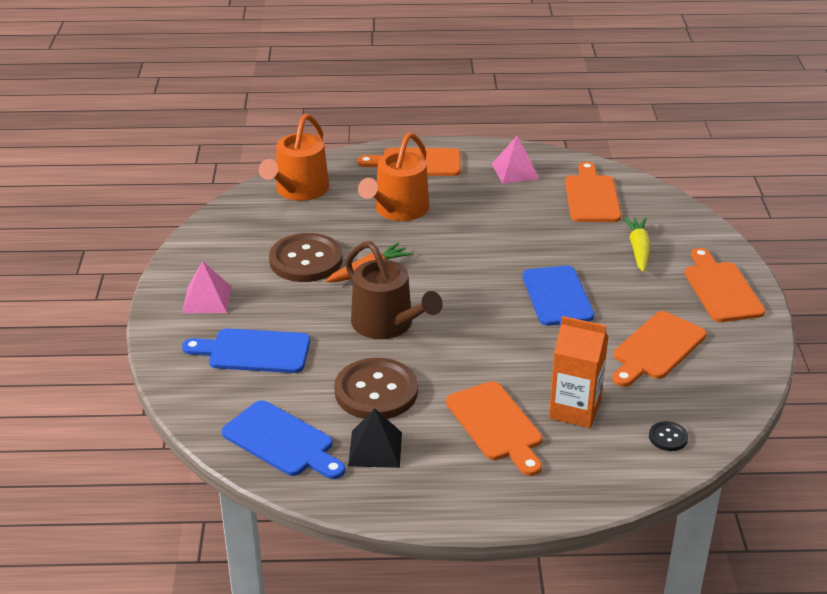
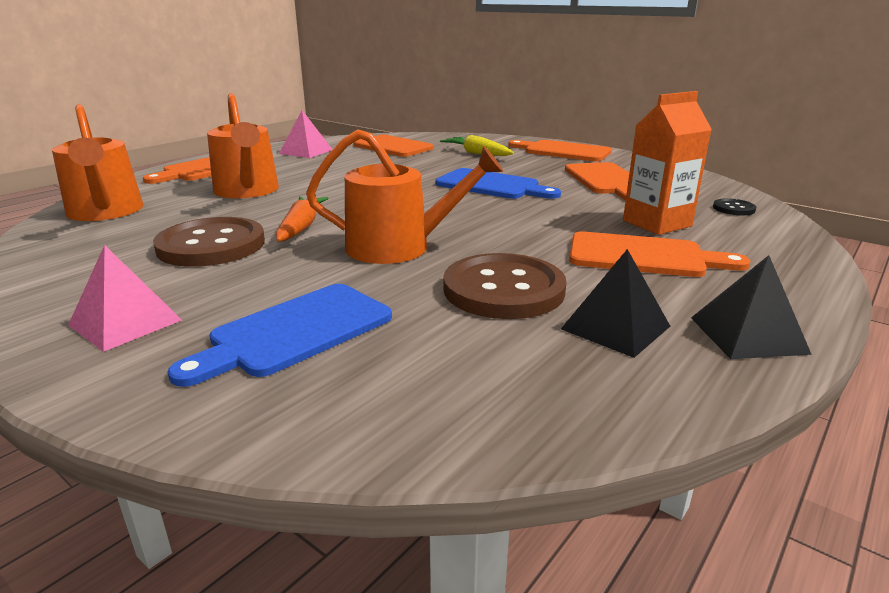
camera: 50 degrees left, 10 degrees down
(282, 441) = (520, 386): blue cutting board -> none
(387, 324) = (399, 247): brown watering can -> orange watering can
(420, 498) = (748, 335): none -> black pyramid

